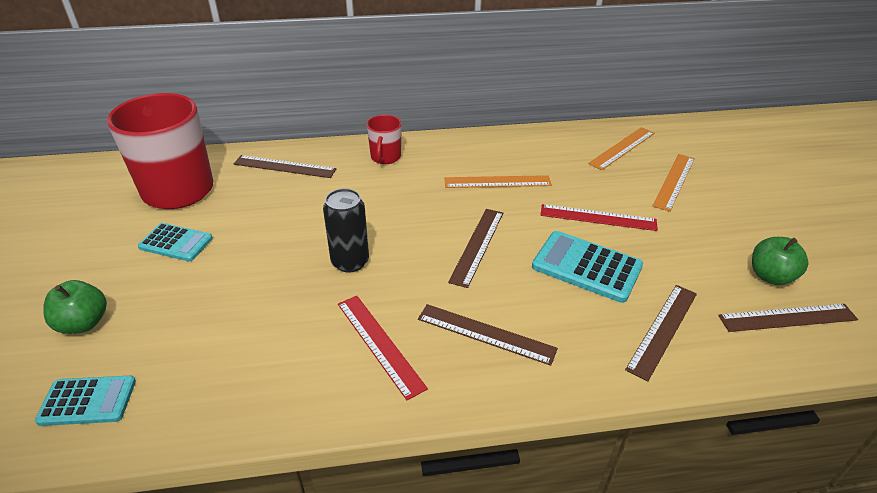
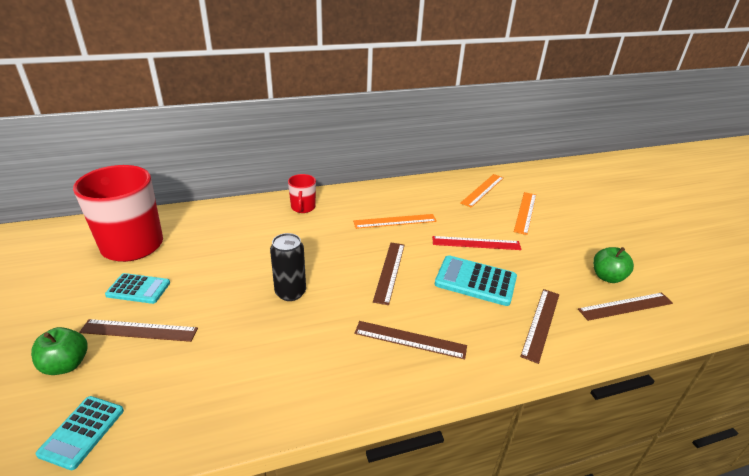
camera: 10 degrees left, 5 degrees down
(87, 401) = (82, 432): turquoise calculator -> turquoise calculator turned 120 degrees clockwise
(284, 167) = (221, 220): brown ruler -> brown ruler (139, 330)
(380, 344) = (328, 356): red ruler -> none

